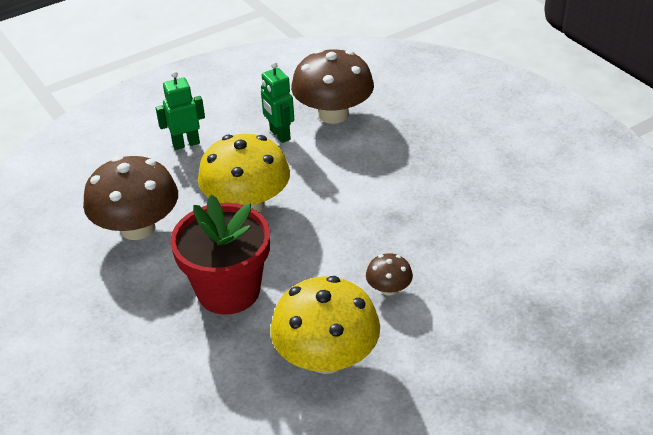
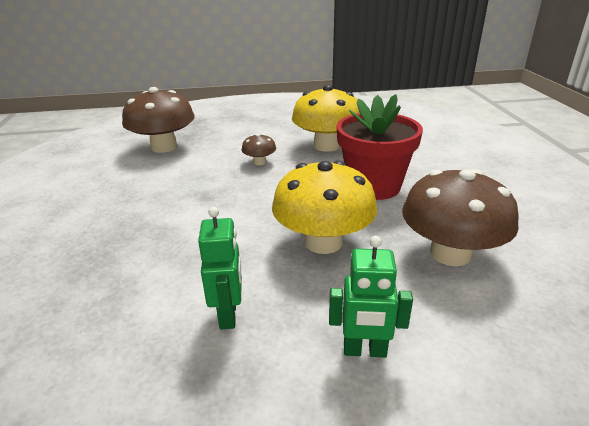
camera: 155 degrees left, 10 degrees down
(333, 114) = (134, 322): brown mushroom -> brown mushroom (164, 147)

